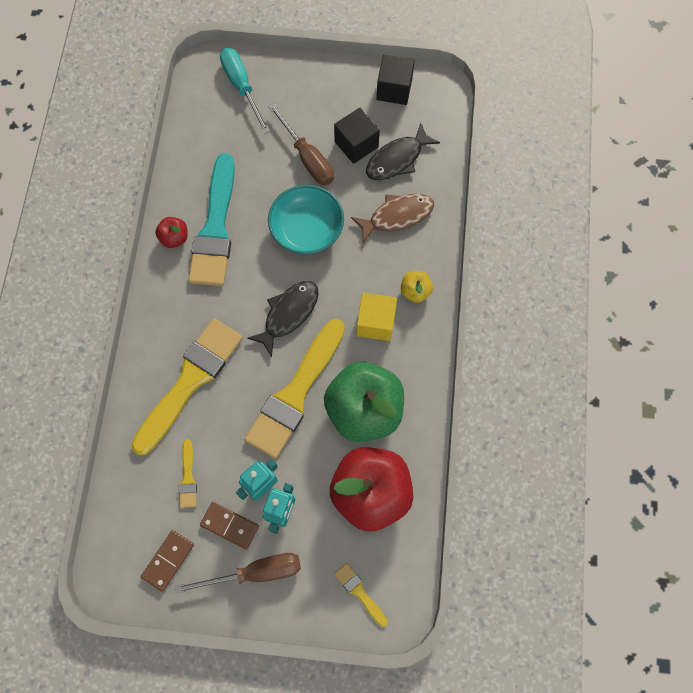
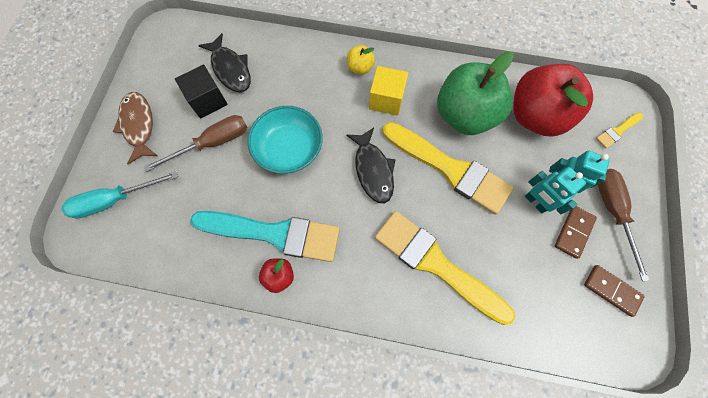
camera: 85 degrees left, 0 degrees up
(188, 478) = (532, 269): yellow brush -> none
(288, 314) = (373, 170): black fish -> black fish turned 150 degrees counterclockwise
(394, 89) = (157, 65): black cube -> none
(397, 216) = (287, 74): brown fish -> brown fish (138, 125)

